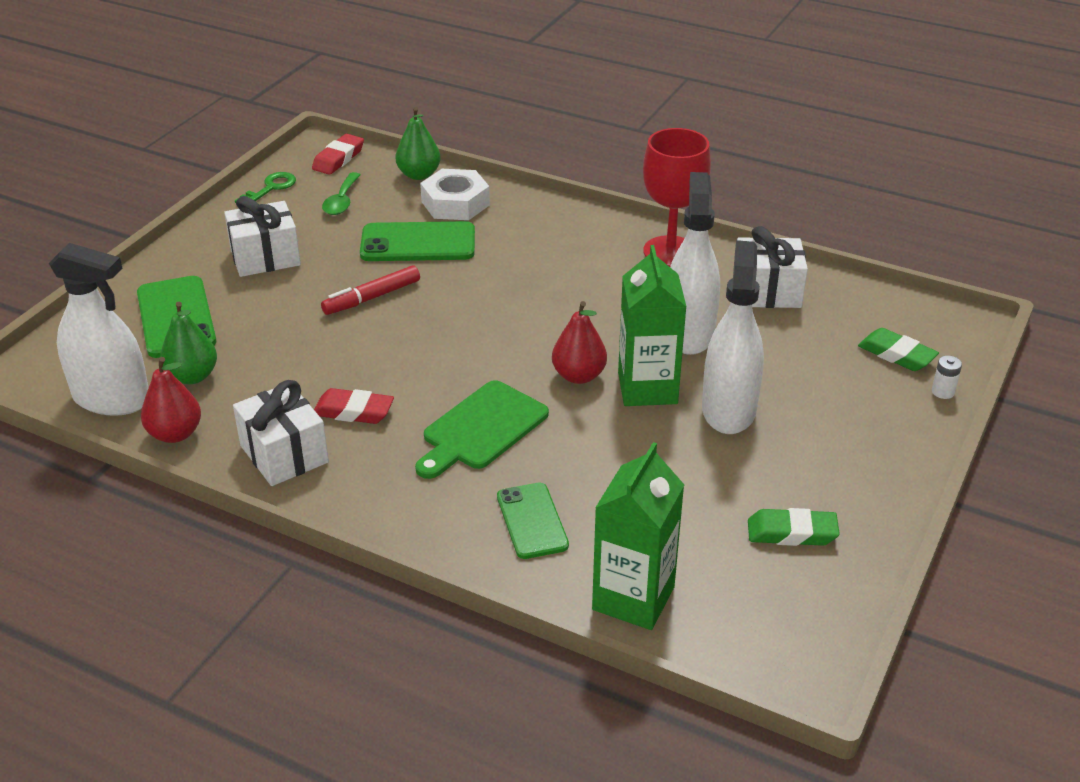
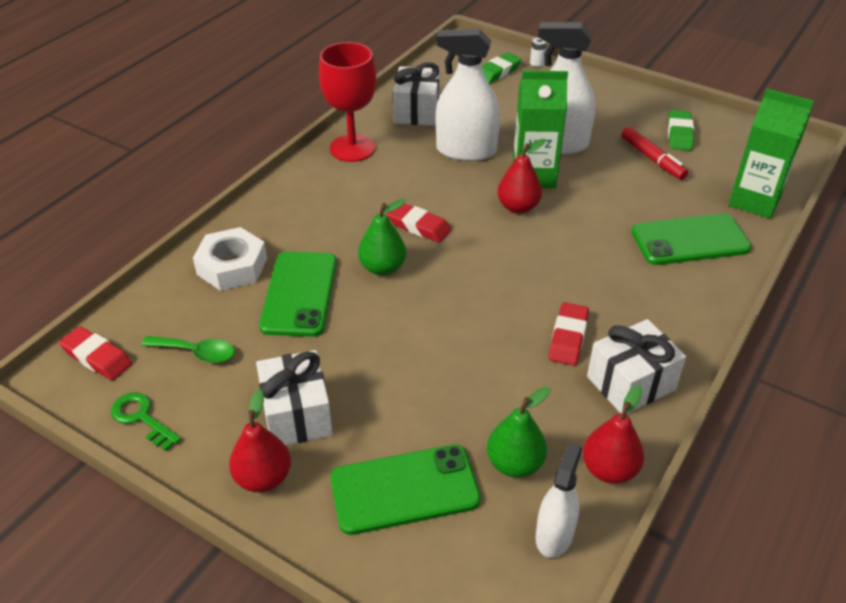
camera: 85 degrees left, 5 degrees up
(111, 399) = (554, 535): white spray bottle -> white spray bottle, size x0.60
(201, 249) = (263, 478): none -> red pear
(372, 297) = (390, 327): red marker -> red marker (652, 159)
(419, 175) = (163, 291): green pear -> green pear (382, 268)
(481, 429) = (587, 261): green cutting board -> none
(531, 306) = (418, 226): none -> red eraser
(532, 521) = (690, 240): green phone -> green phone, size x1.50

